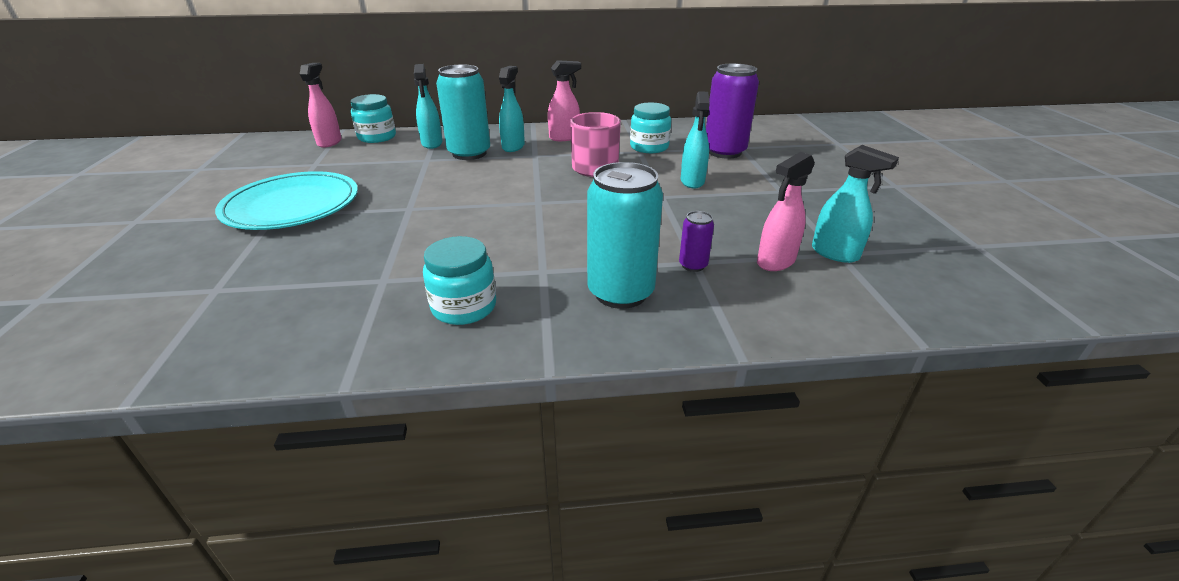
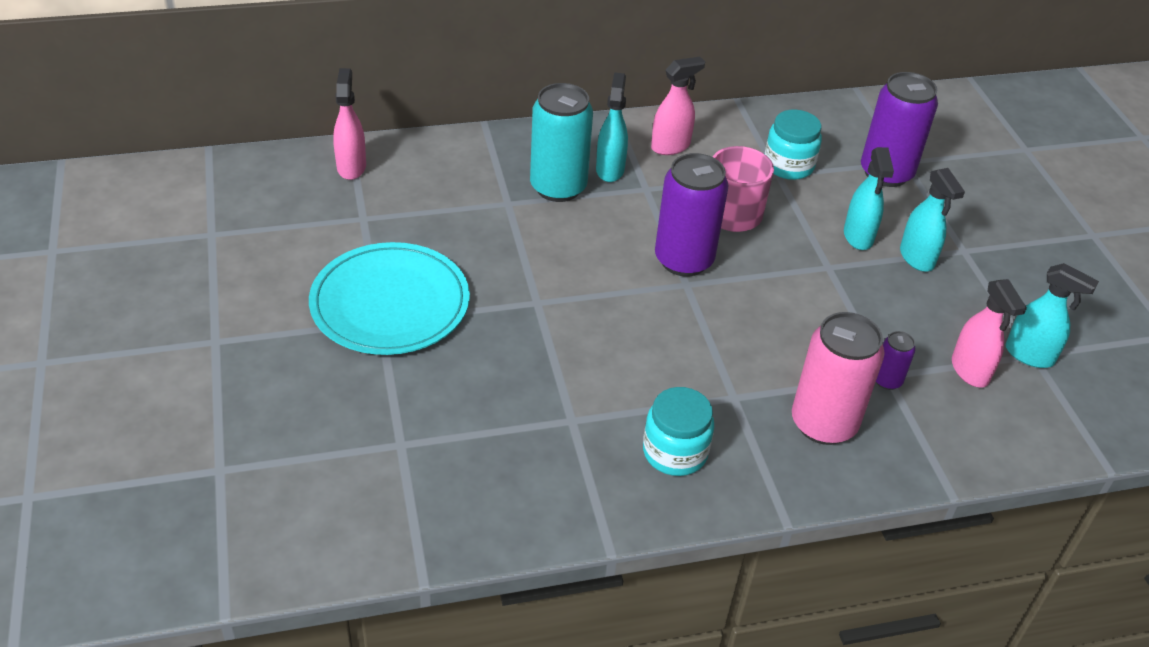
camera: 10 degrees left, 10 degrees up
(377, 137) = (411, 153): turquoise jar -> none
(432, 143) = (496, 166): turquoise spray bottle -> turquoise spray bottle (917, 258)
(543, 189) = (684, 260): none -> purple can
(620, 292) = (823, 423): turquoise can -> pink can
(775, 262) = (970, 371): pink spray bottle -> pink spray bottle turned 60 degrees counterclockwise

